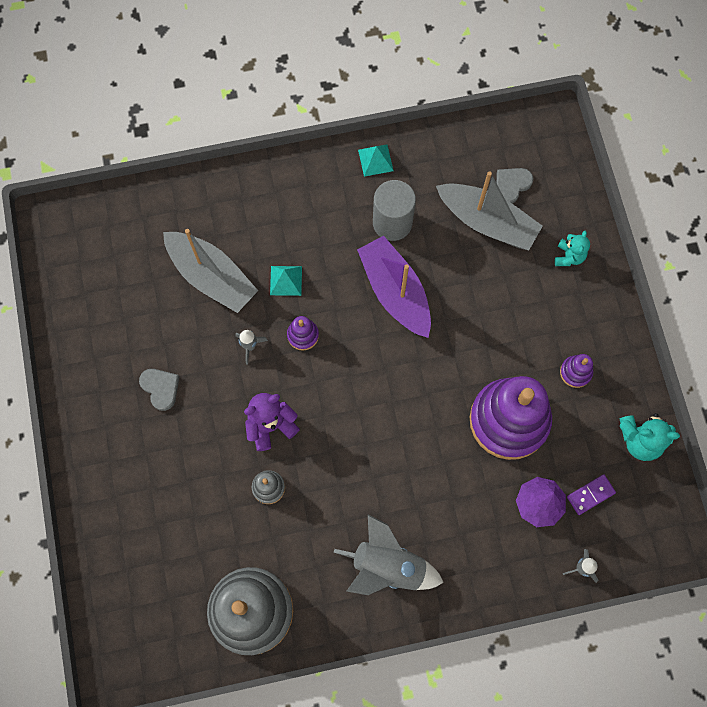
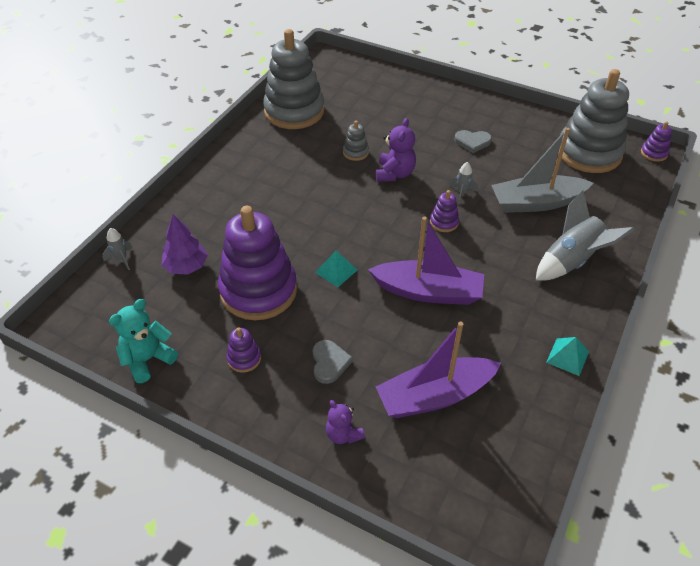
camera: 130 degrees right, 25 degrees down
(50, 218) = (653, 153): none -> purple stacking toy
(94, 273) = (589, 153): none -> grey stacking toy
(286, 280) = (498, 237): turquoise pyramid -> turquoise pyramid (336, 271)
(388, 566) = (246, 173): grey rocket -> grey rocket (571, 261)
(392, 223) = (493, 329): grey cylinder -> none
(487, 222) = (434, 396): grey boat -> purple boat
(511, 185) = (456, 443): grey heart -> grey heart (329, 363)
(569, 256) = (343, 434): turquoise teddy bear -> purple teddy bear
(590, 495) = (154, 299): purple domino -> none

